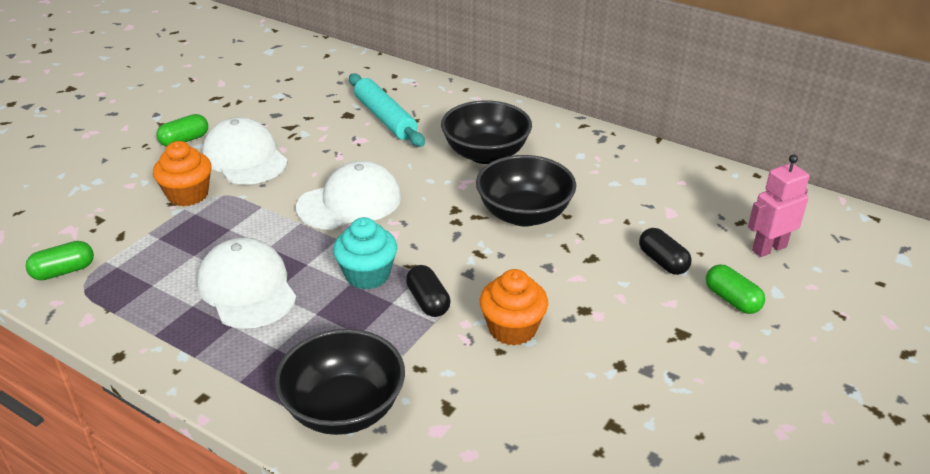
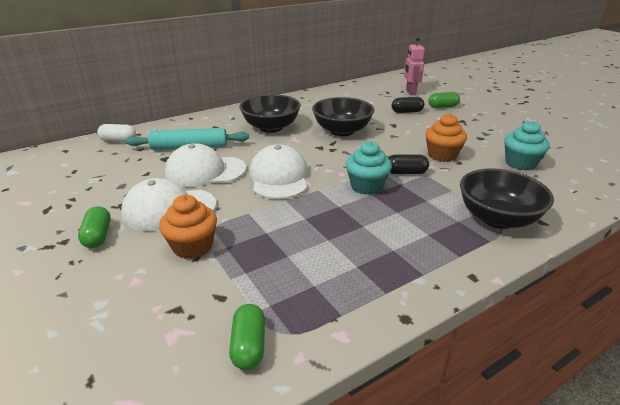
camera: 65 degrees left, 5 degrees down
(247, 288) = (351, 236): white cap -> white cap (205, 171)
(368, 72) = (118, 141): none -> white capsule
(546, 424) = (520, 163): none -> turquoise cupcake

